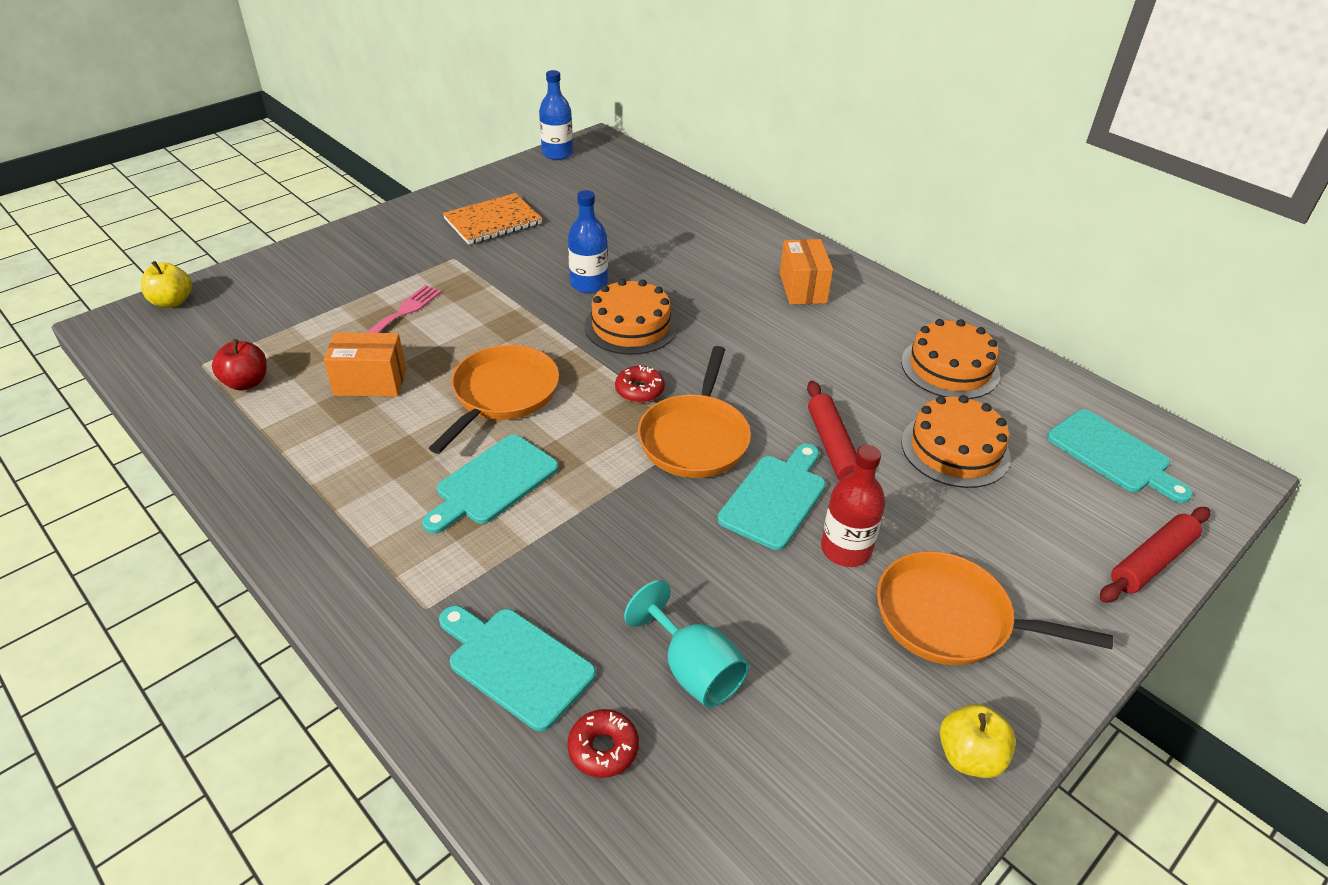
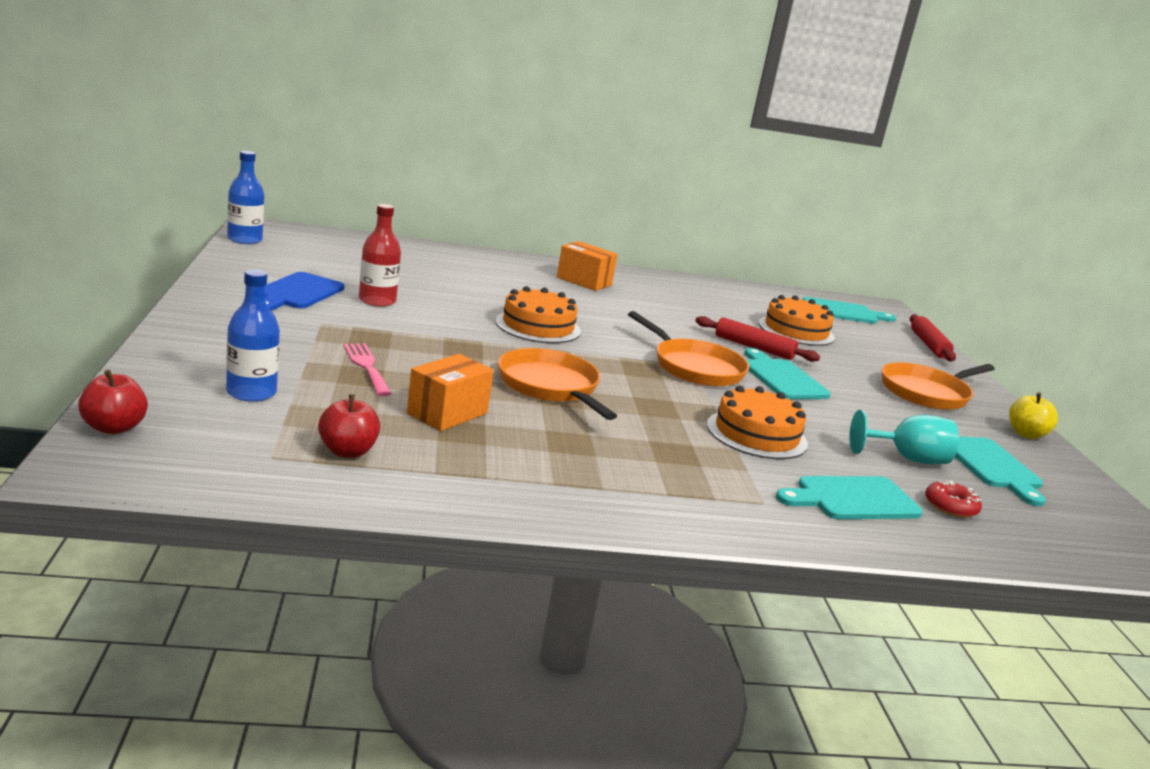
camera: 55 degrees left, 20 degrees down
(172, 302) = (114, 428): yellow apple -> red apple
(493, 221) = (297, 293): orange notebook -> blue cutting board
(493, 483) = (653, 431): turquoise cutting board -> turquoise cutting board (992, 466)
(589, 284) = (459, 312): blue bottle -> blue bottle (251, 393)
(639, 390) = (618, 356): red donut -> none
(846, 549) = (848, 385): red bottle -> red bottle (377, 301)
(950, 368) = (723, 298): orange cake -> orange cake (756, 434)

